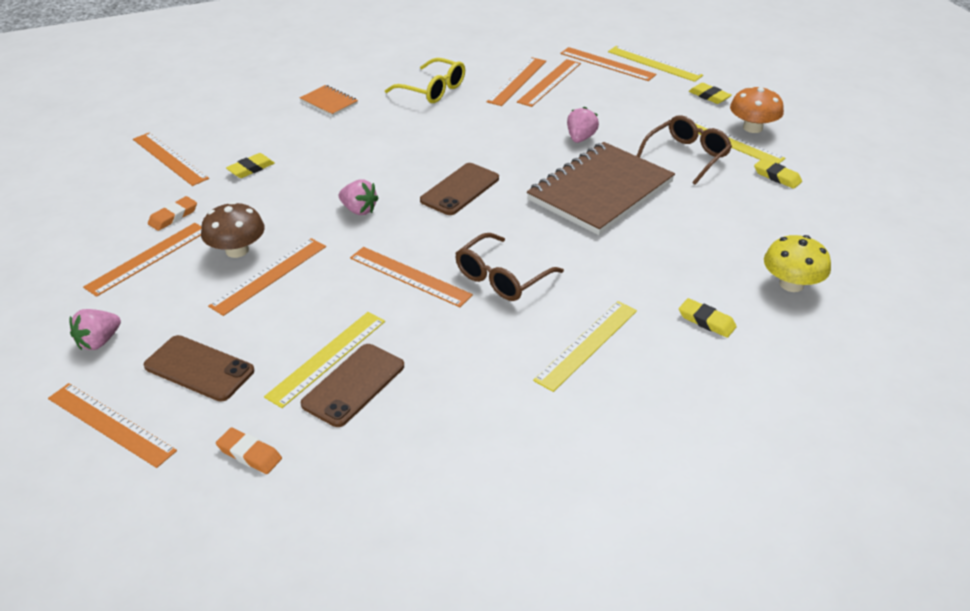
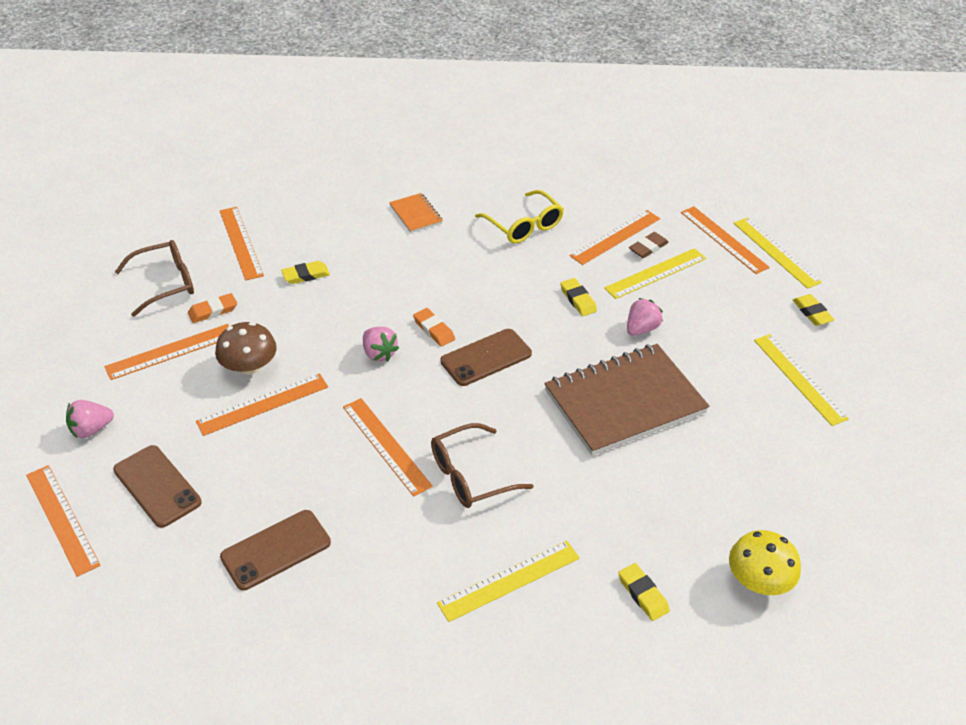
camera: 20 degrees right, 5 degrees up
(249, 454) = (155, 590): orange eraser -> orange eraser (434, 330)
(327, 358) = (268, 512): yellow ruler -> yellow ruler (655, 273)
(549, 82) = (648, 248): orange ruler -> brown eraser
(687, 156) = (741, 384): brown glasses -> brown glasses (166, 283)
(752, 128) = (836, 368): orange mushroom -> none
(777, 177) = (825, 440): yellow eraser -> yellow eraser (578, 300)

